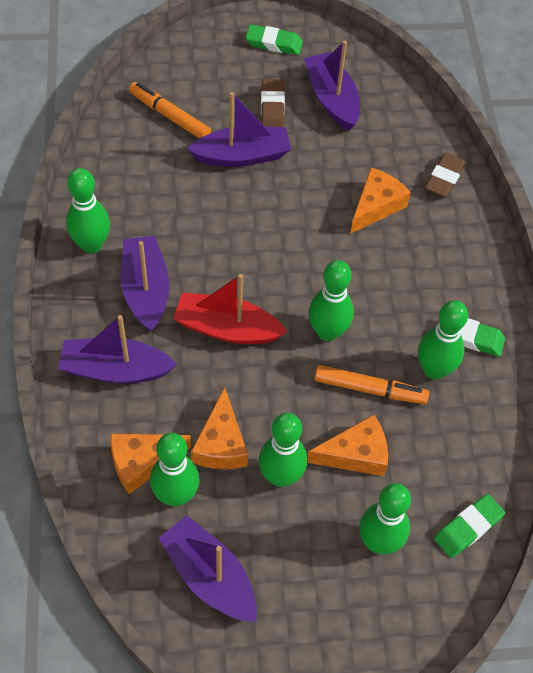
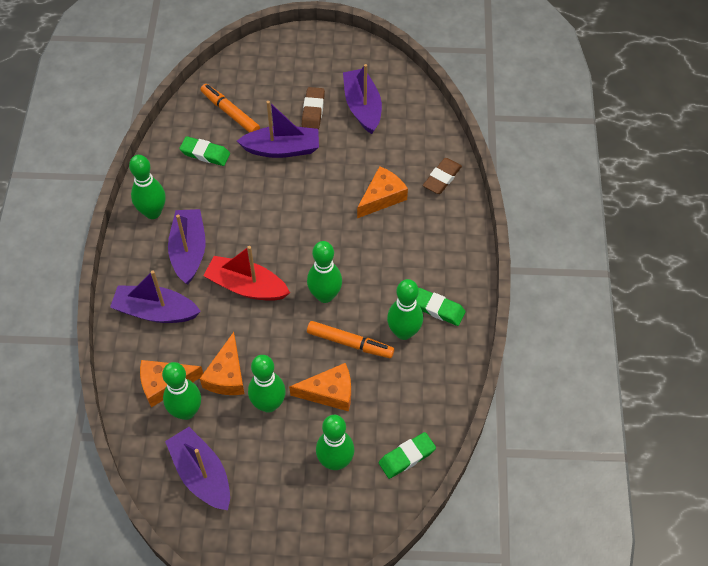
camera: 10 degrees right, 0 degrees up
(274, 43) = (323, 57): green eraser -> green eraser (205, 153)

